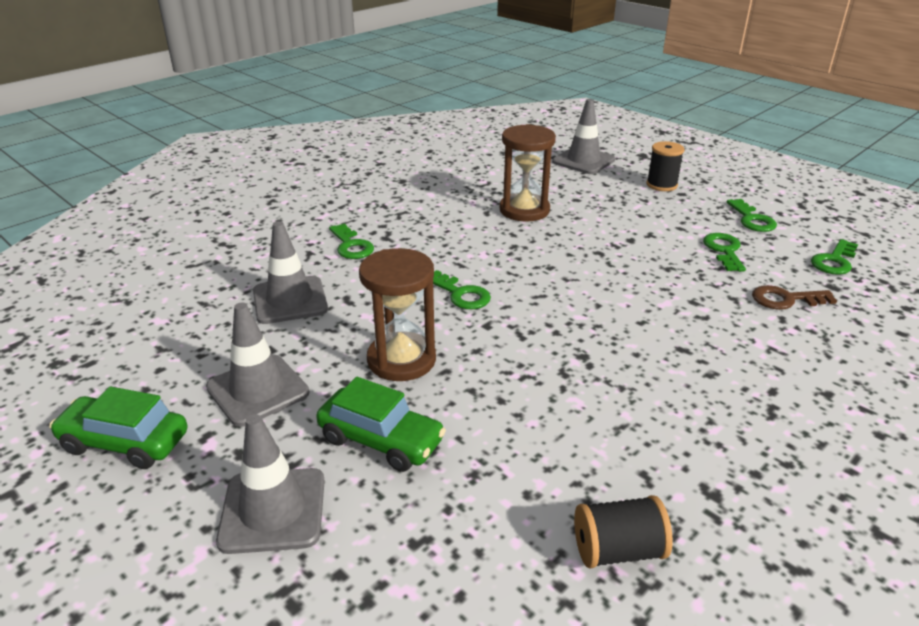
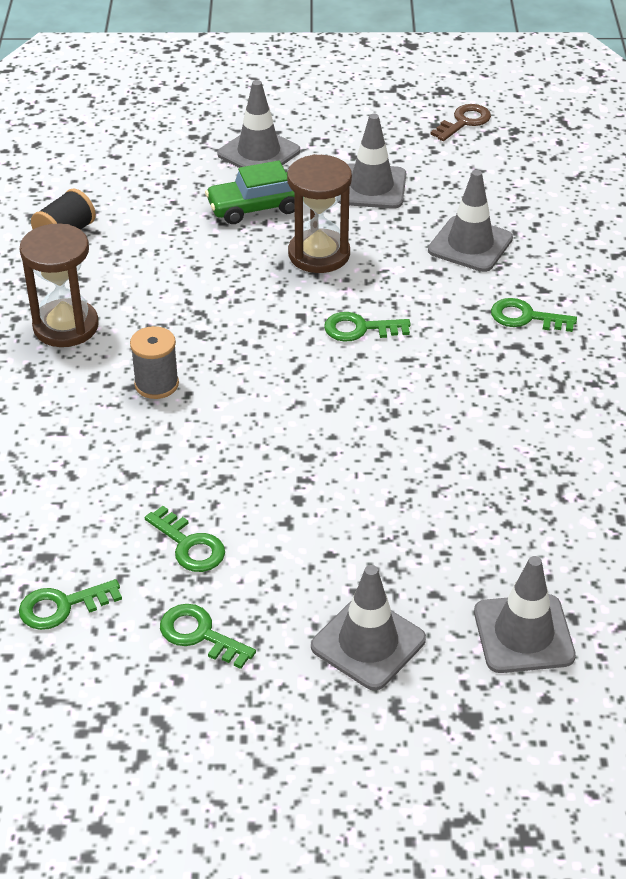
camera: 135 degrees right, 10 degrees up
(125, 442) = (386, 129): green car -> none
(524, 210) = (455, 473): brown hourglass -> brown hourglass (66, 326)
(660, 339) = (156, 384): none -> grey spool
(661, 185) = (368, 643): black spool -> grey traffic cone
(786, 299) = (81, 503): brown key -> brown key (464, 122)
(834, 261) = (62, 606): green key -> green key turned 105 degrees counterclockwise

